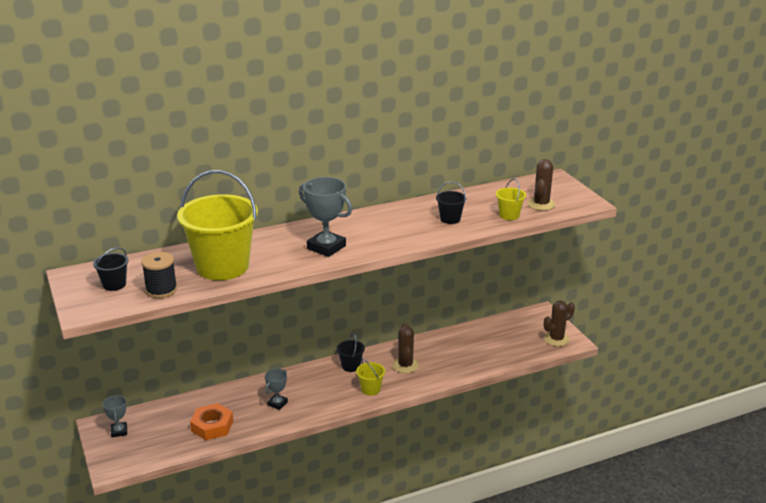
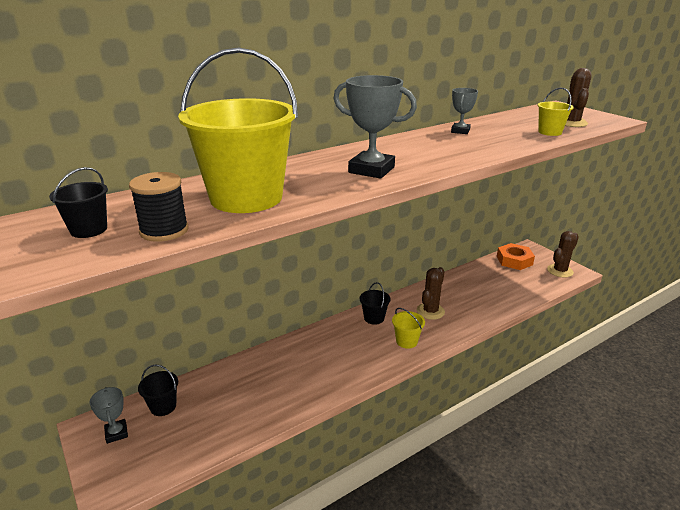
camera: 10 degrees left, 0 degrees up
(212, 426) = (237, 409): orange nut -> orange nut (514, 260)
(277, 403) = (309, 370): grey trophy -> grey trophy (460, 131)
(405, 365) = (430, 311): brown cactus -> brown cactus turned 45 degrees clockwise
(450, 219) = (491, 138): black bucket -> black bucket (163, 406)

